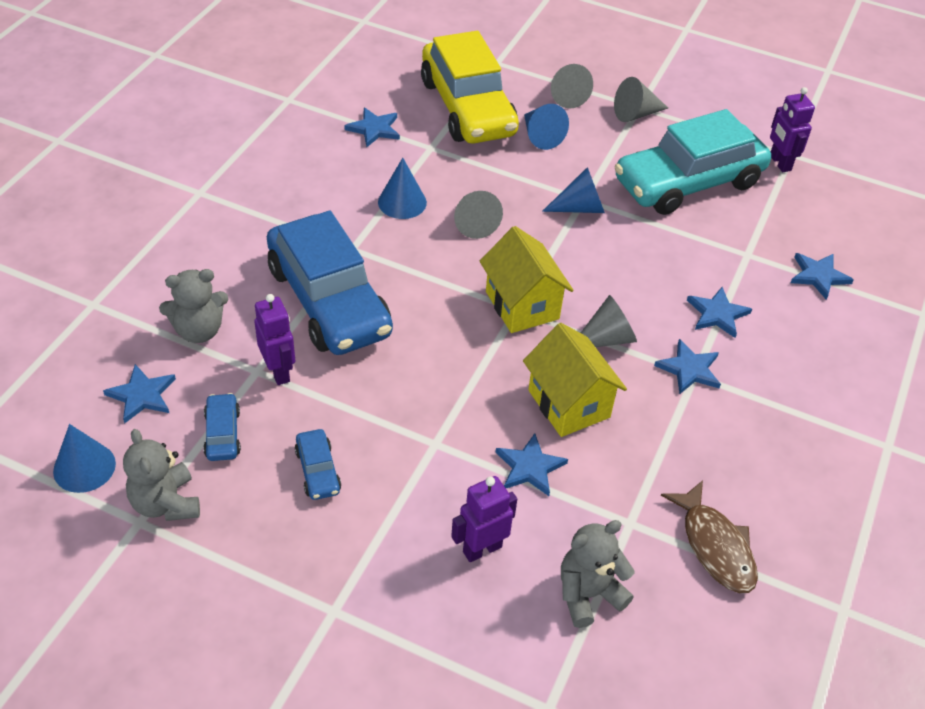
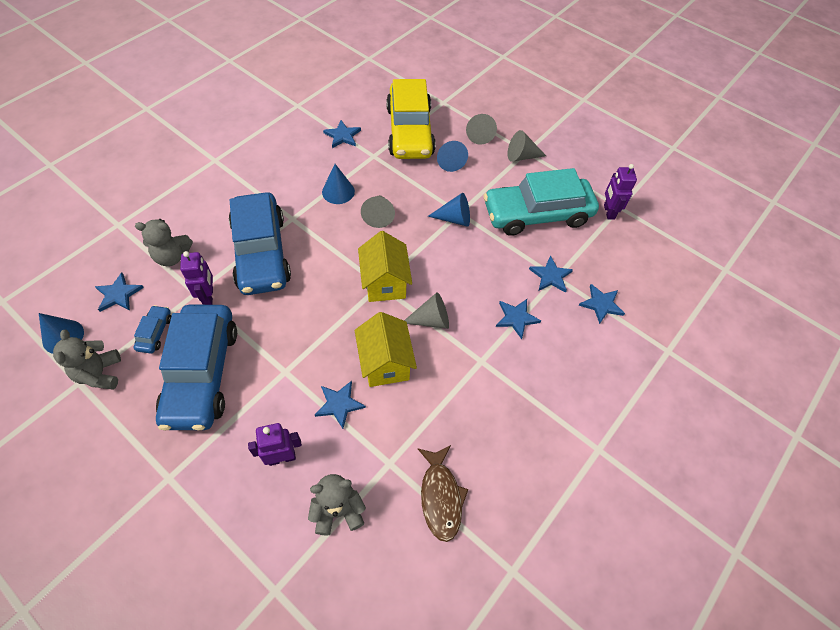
camera: 15 degrees right, 10 degrees up
(318, 471) = (202, 373): blue car -> blue car, size x2.49
(689, 369) = (479, 356): blue star -> blue star (550, 276)

